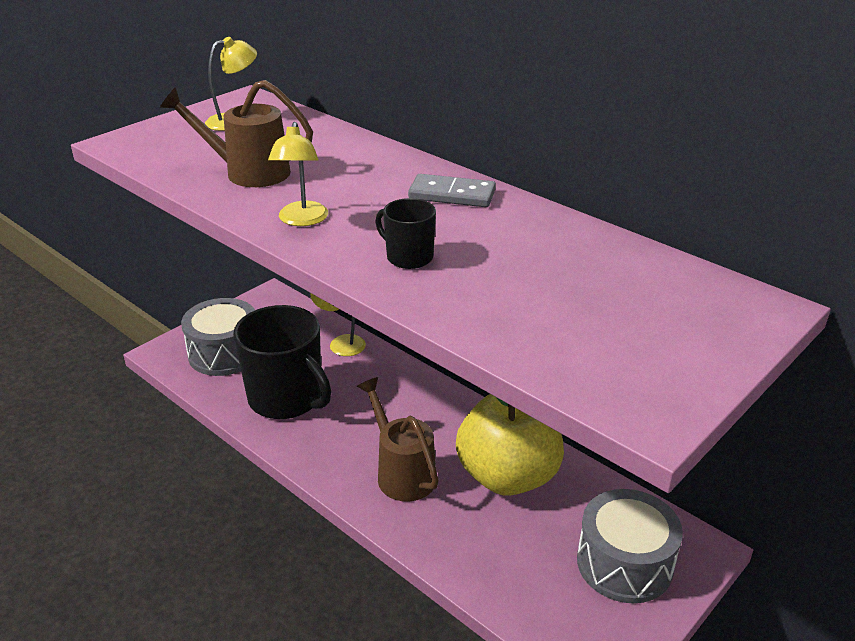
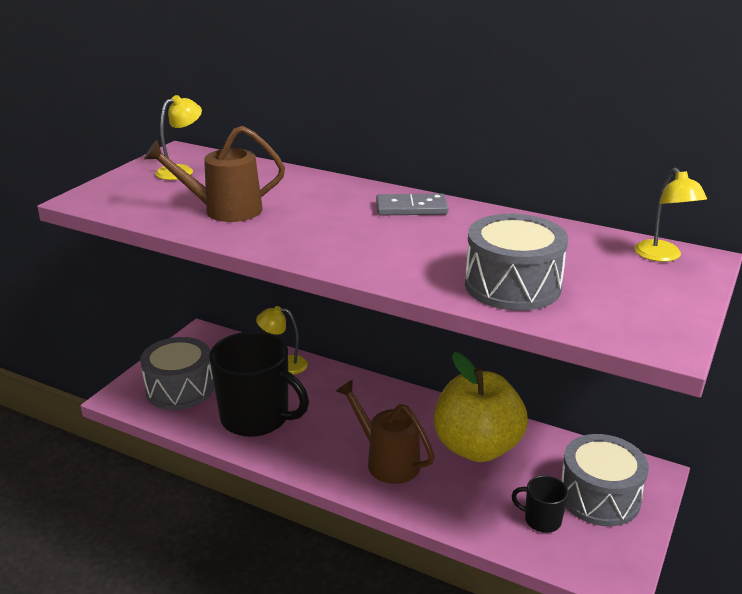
camera: 15 degrees left, 5 degrees down
(302, 220) = (298, 242): yellow lamp -> yellow lamp (662, 256)
(408, 257) = (408, 259): black mug -> black mug (541, 520)
(508, 309) = (512, 286): none -> grey drum

